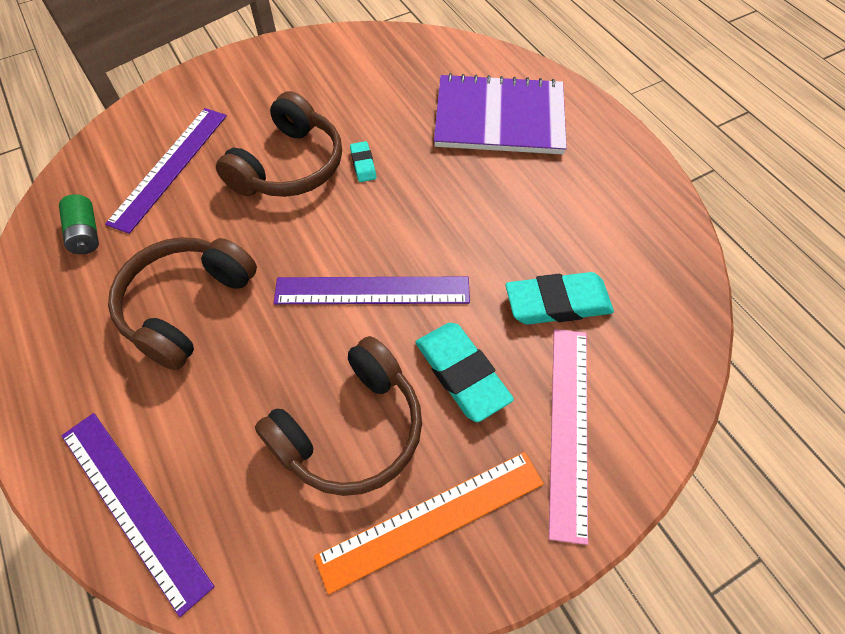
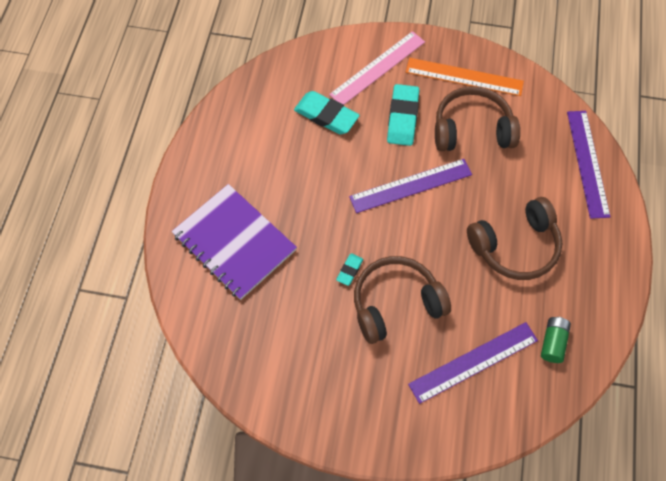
camera: 140 degrees left, 5 degrees up
(372, 290) = (411, 186): purple ruler -> purple ruler turned 60 degrees counterclockwise

